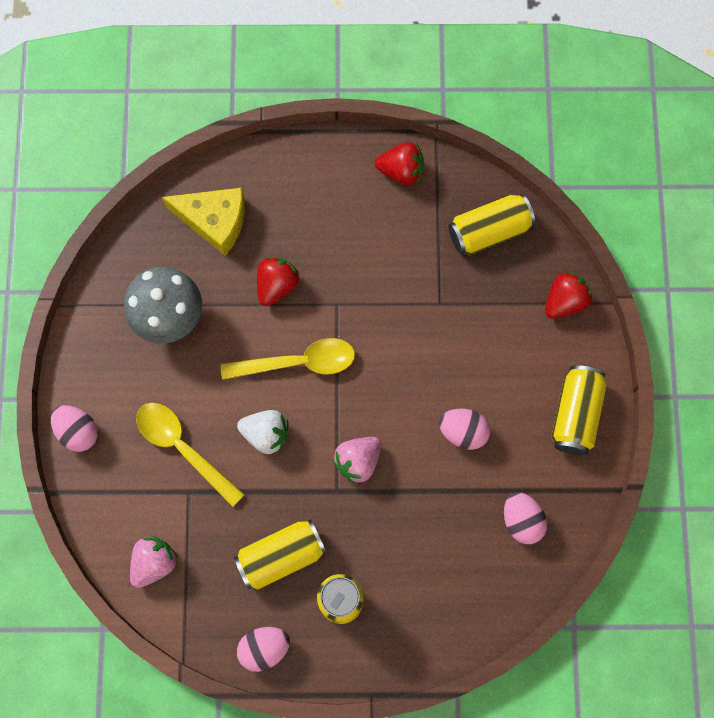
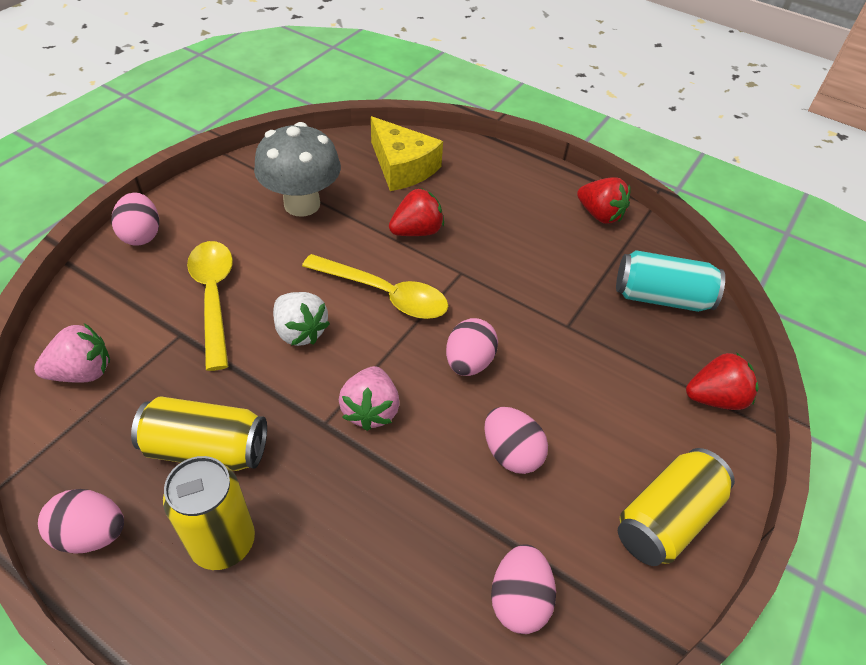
camera: 30 degrees right, 25 degrees down
(358, 461) = (370, 410): pink strawberry -> pink strawberry turned 75 degrees counterclockwise
(394, 381) = (469, 362): none -> pink egg
(489, 231) = (661, 297): yellow can -> turquoise can

